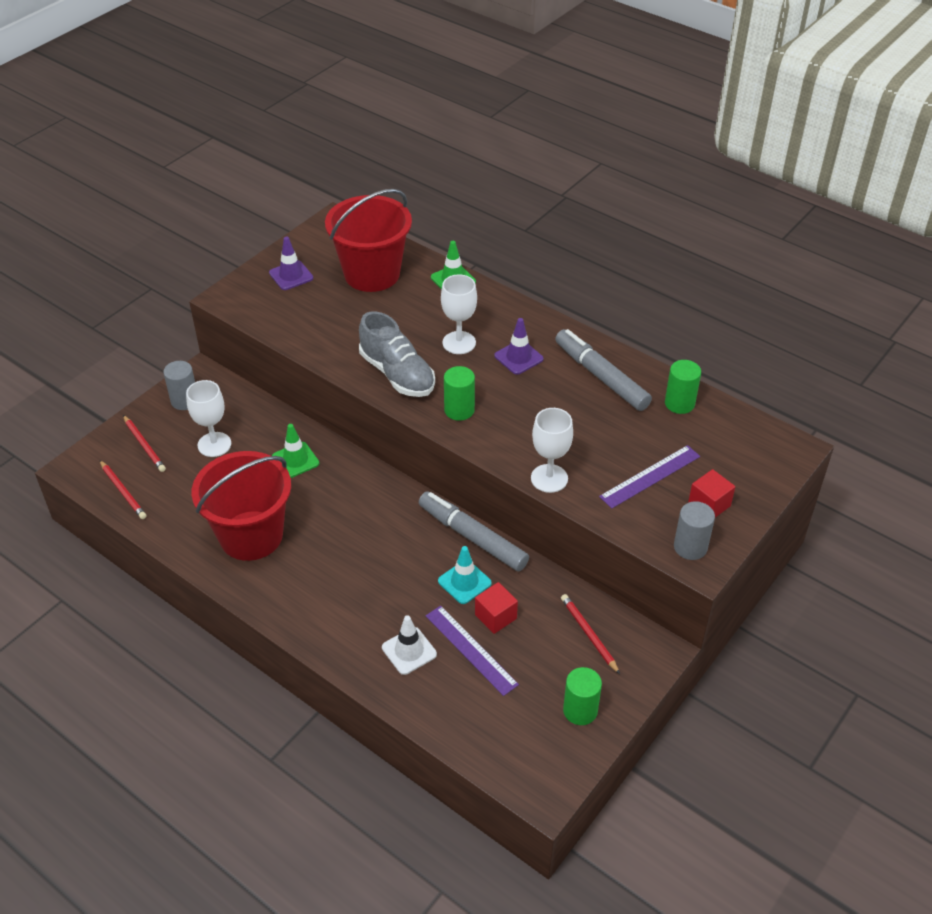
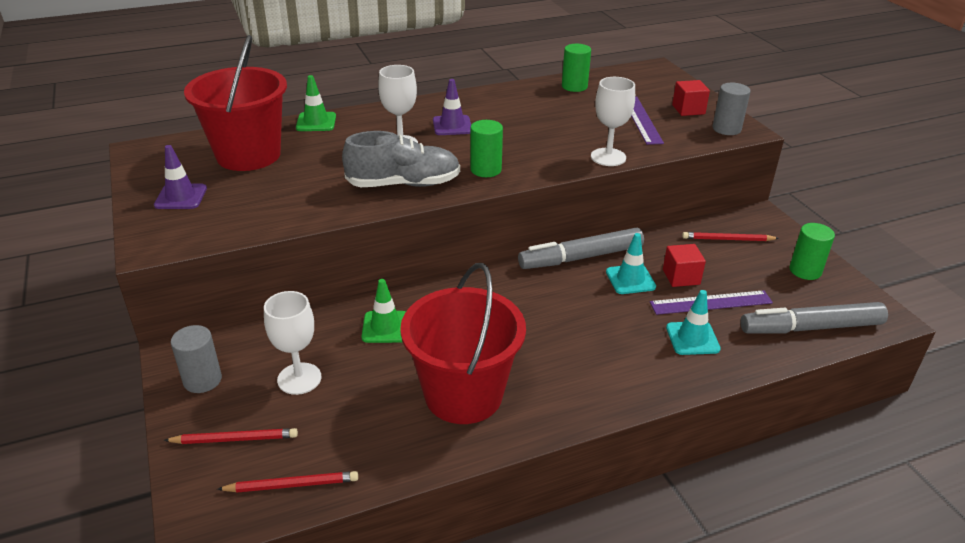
camera: 60 degrees left, 10 degrees down
(409, 651) = (692, 338): white traffic cone -> turquoise traffic cone
(601, 376) = (514, 103): grey marker -> grey marker (811, 328)

